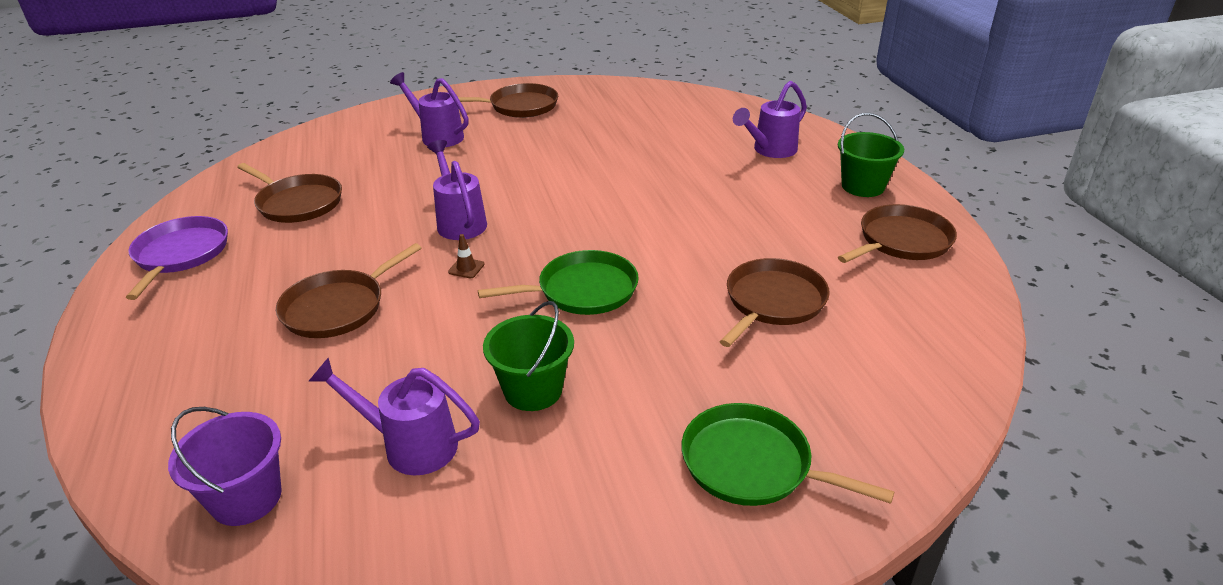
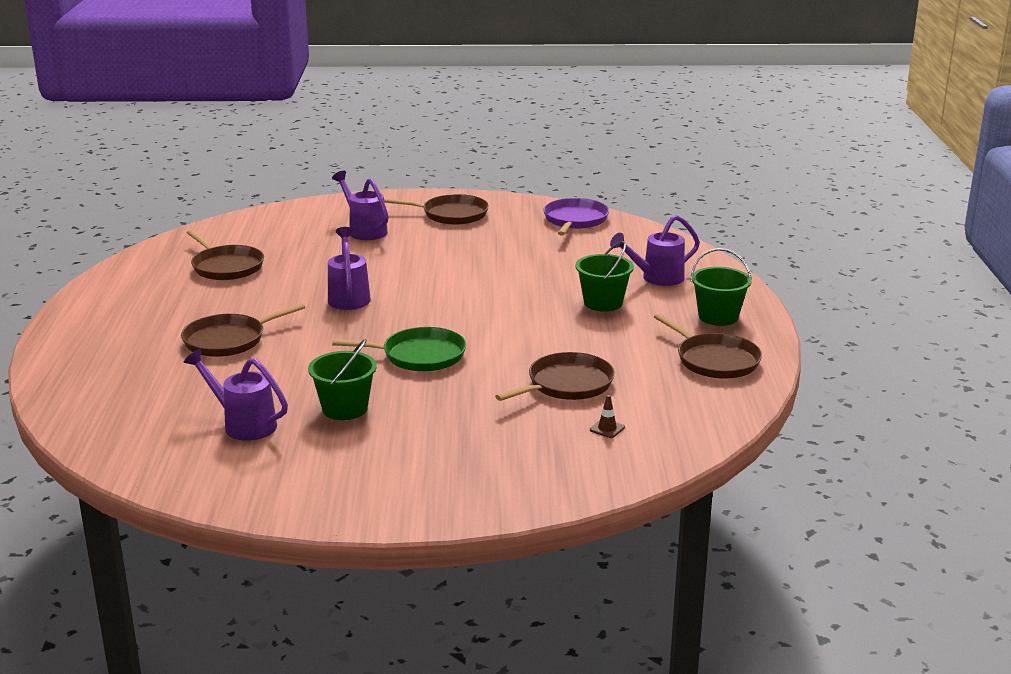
camera: 15 degrees right, 10 degrees down
(180, 254) = (125, 290): purple pan -> purple pan (575, 220)
(246, 498) = (127, 433): purple bucket -> none
(466, 268) = (337, 329): brown traffic cone -> brown traffic cone (607, 428)
(738, 187) = (603, 303): none -> green bucket
(752, 464) = (474, 471): green pan -> none
(901, 241) = (714, 360): brown pan -> brown pan turned 75 degrees clockwise

